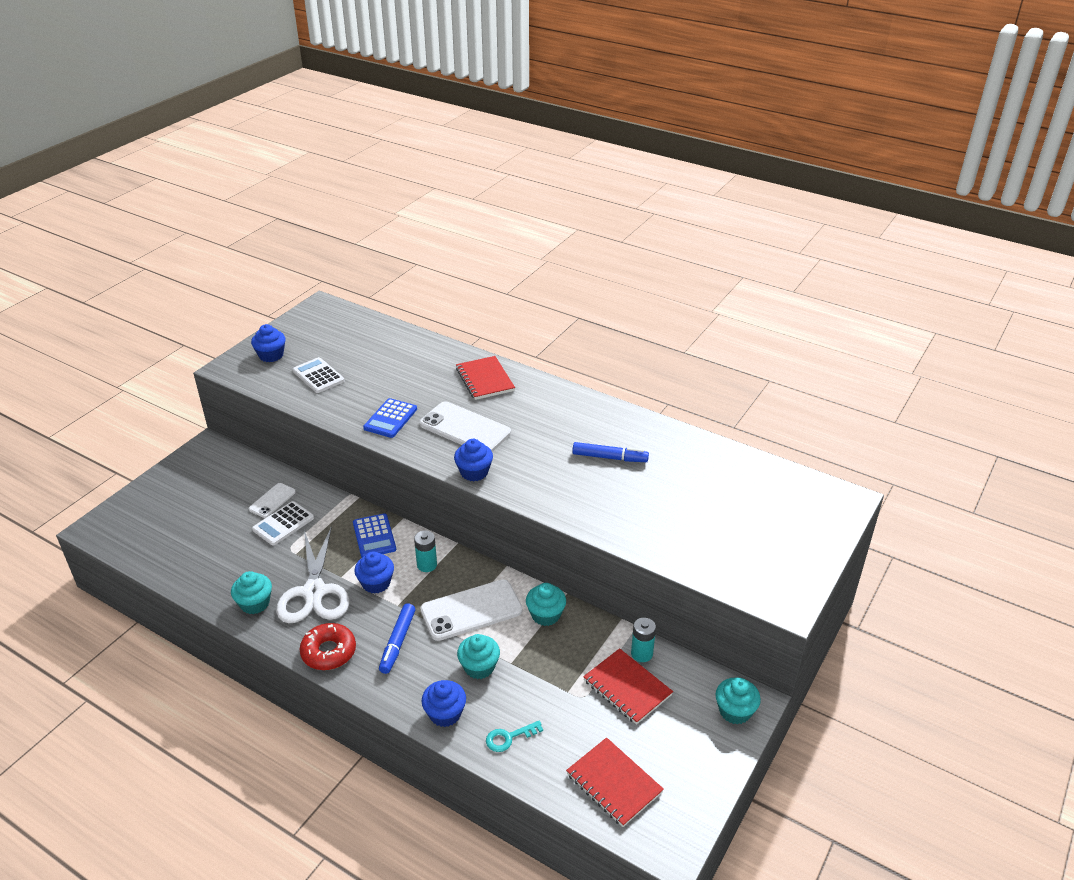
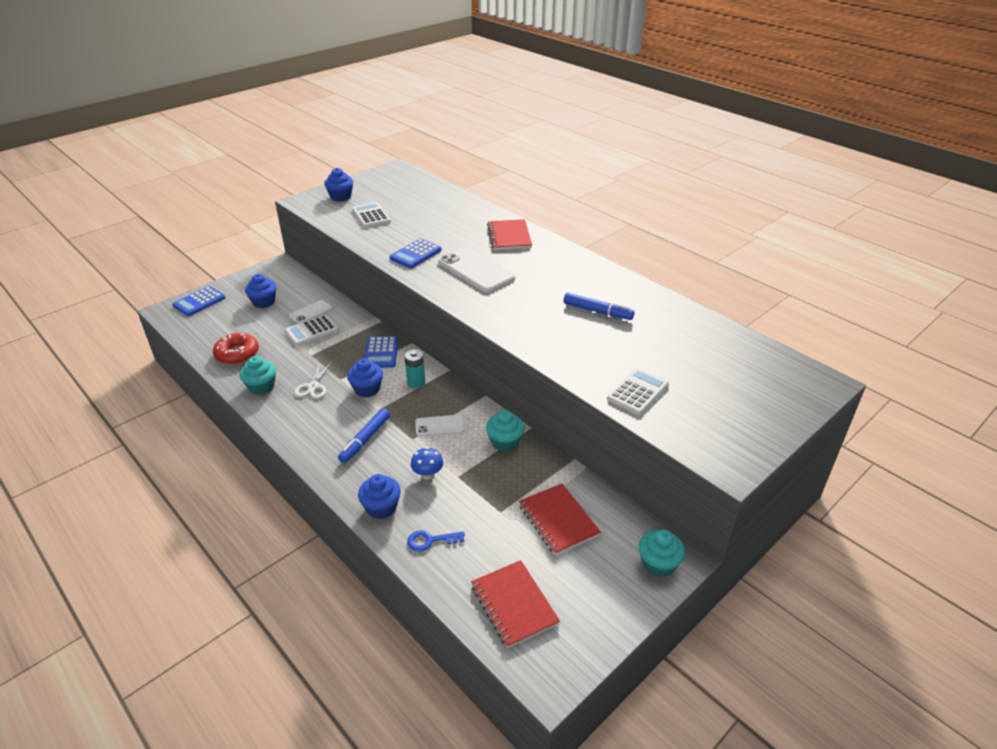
camera: 15 degrees right, 0 degrees up
(130, 510) = (199, 302): none -> blue calculator
(314, 592) = (313, 387): white scissors -> white scissors, size x0.50
(328, 652) = (304, 436): red donut -> red donut (237, 354)
(471, 610) = (440, 426): white phone -> white phone, size x0.55
(474, 472) = (469, 304): blue cupcake -> blue cupcake (264, 302)
(479, 667) = (428, 474): turquoise cupcake -> blue mushroom
(509, 737) = (430, 541): turquoise key -> blue key
(641, 654) = (583, 493): turquoise battery -> none
(679, 542) = (637, 392): none -> white calculator

